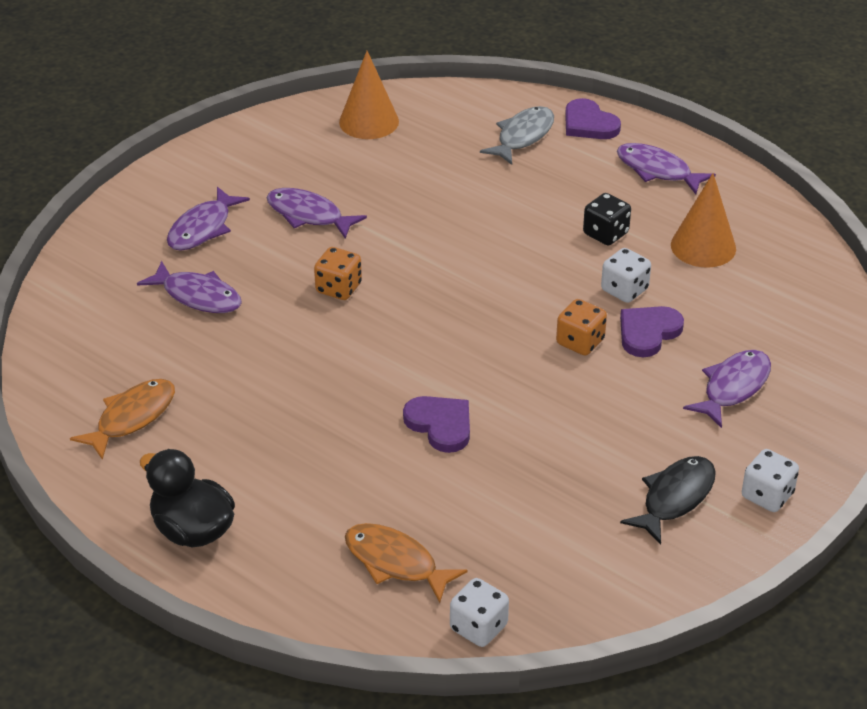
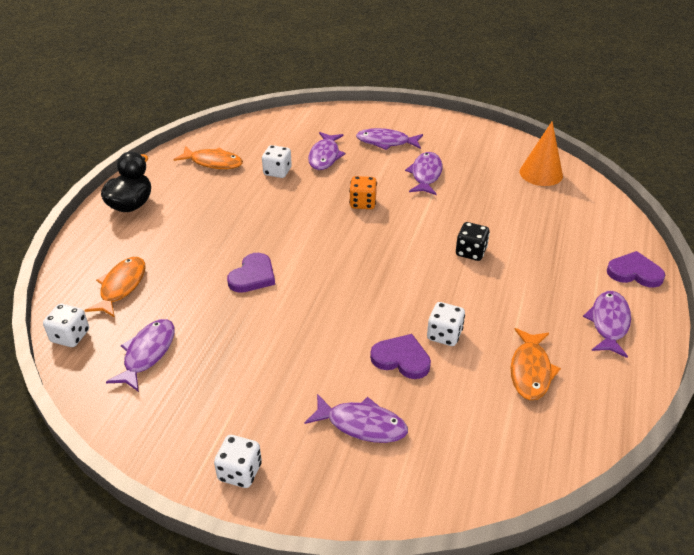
camera: 70 degrees right, 0 degrees up
(206, 353) = (277, 172): none -> white dice
(523, 136) = (587, 243): grey fish -> none
(547, 550) = (147, 353): none -> purple fish
(580, 342) = (370, 323): orange dice -> none
(589, 124) = (634, 272): purple heart -> purple heart turned 75 degrees clockwise
(605, 234) = (505, 310): black dice -> black dice (470, 252)
(675, 498) = (219, 412): black fish -> none
(703, 246) = (530, 371): orange cone -> orange fish

